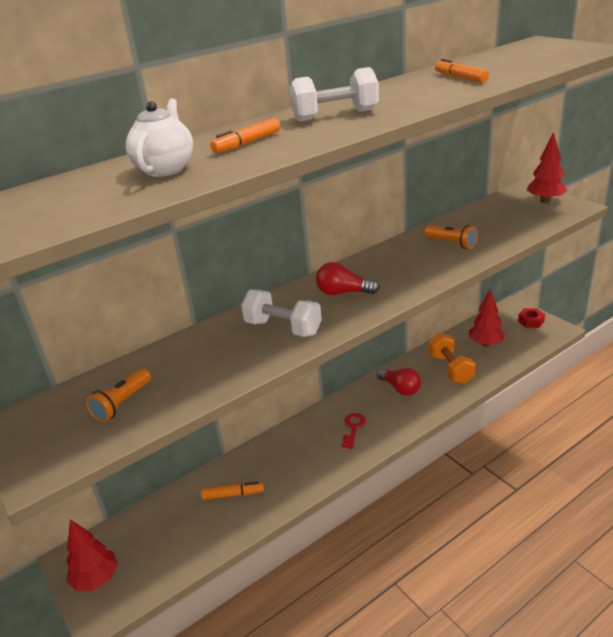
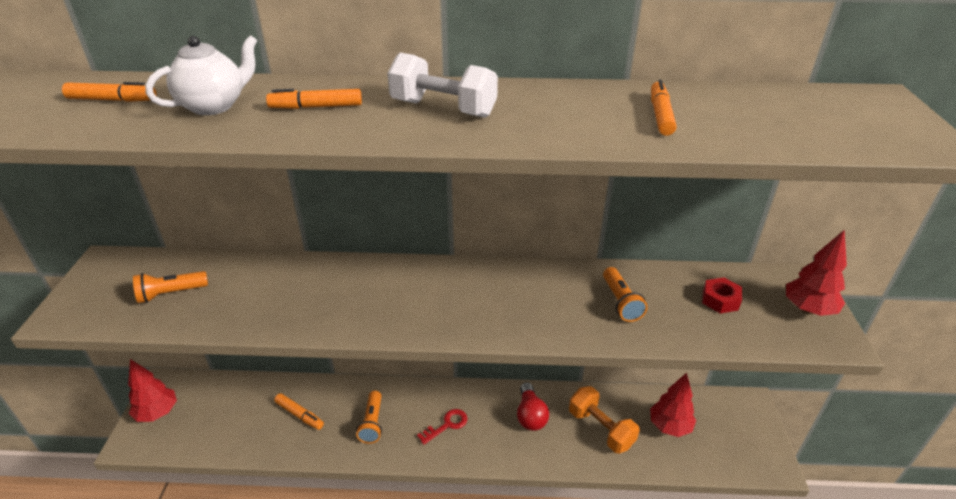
camera: 35 degrees right, 5 degrees up
(62, 197) = (112, 100): none -> orange marker
(283, 328) = (353, 300): white dumbbell -> none
(298, 461) = (372, 423): none -> orange flashlight
(343, 293) = (446, 295): red light bulb -> none
(450, 369) = (601, 429): orange dumbbell -> orange dumbbell turned 60 degrees counterclockwise
(531, 321) = (752, 434): red nut -> red nut (720, 300)

